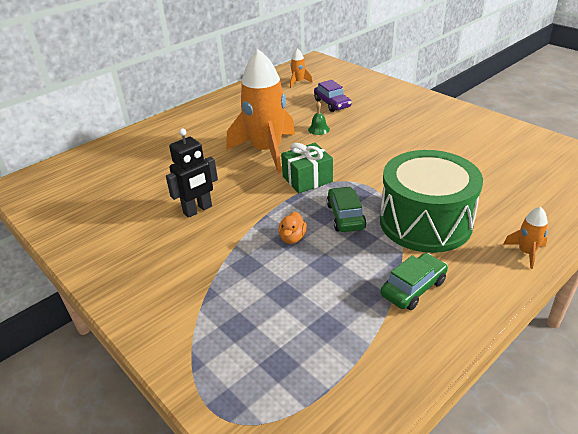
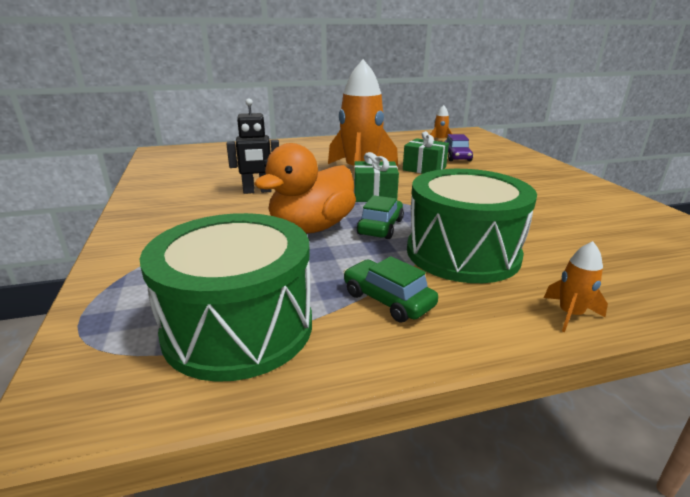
camera: 25 degrees right, 10 degrees down
(292, 238) = (311, 228): orange duck -> orange duck, size x2.50
(318, 129) = (424, 169): green bell -> green gift
(338, 357) = (238, 327): none -> green drum
(413, 288) = (388, 300): green car -> green car turned 120 degrees counterclockwise

